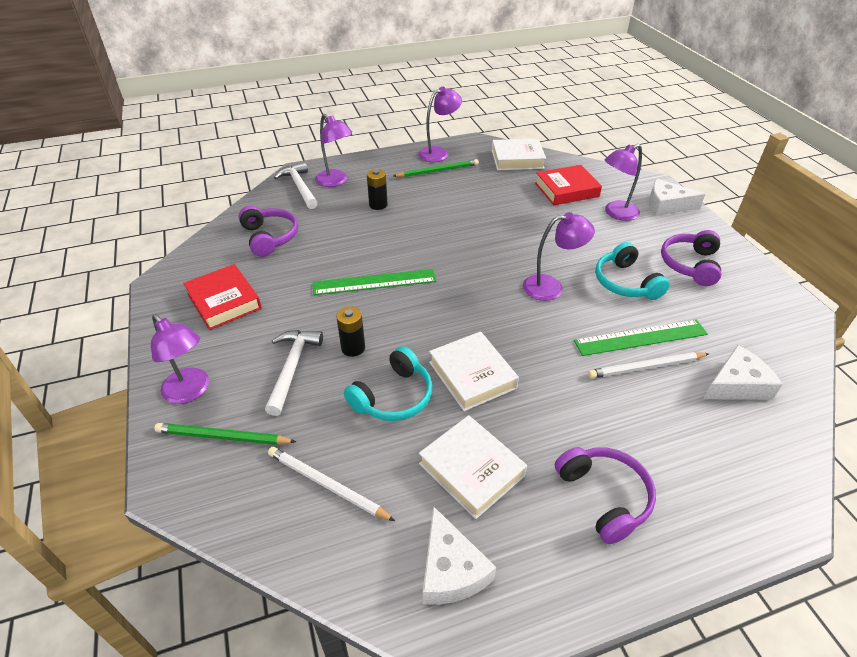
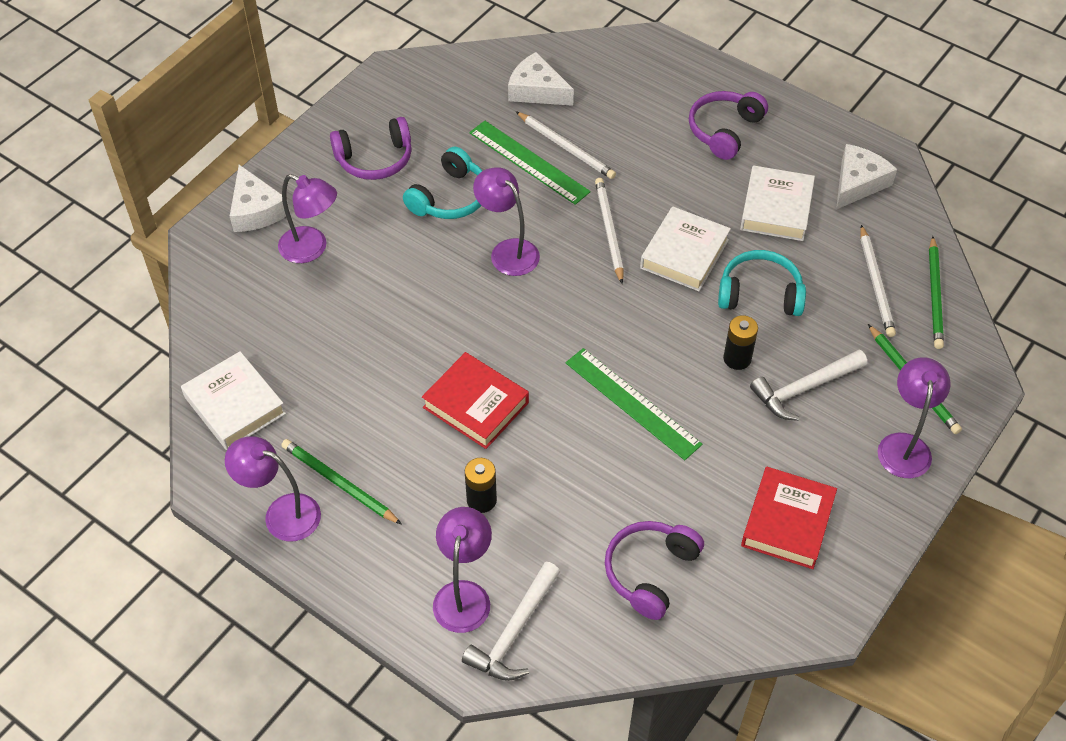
camera: 125 degrees left, 10 degrees up
(271, 524) = (935, 295): none -> green pencil
(530, 345) = (609, 231): none -> white pencil
(566, 190) = (287, 316): red book -> red book (476, 405)

